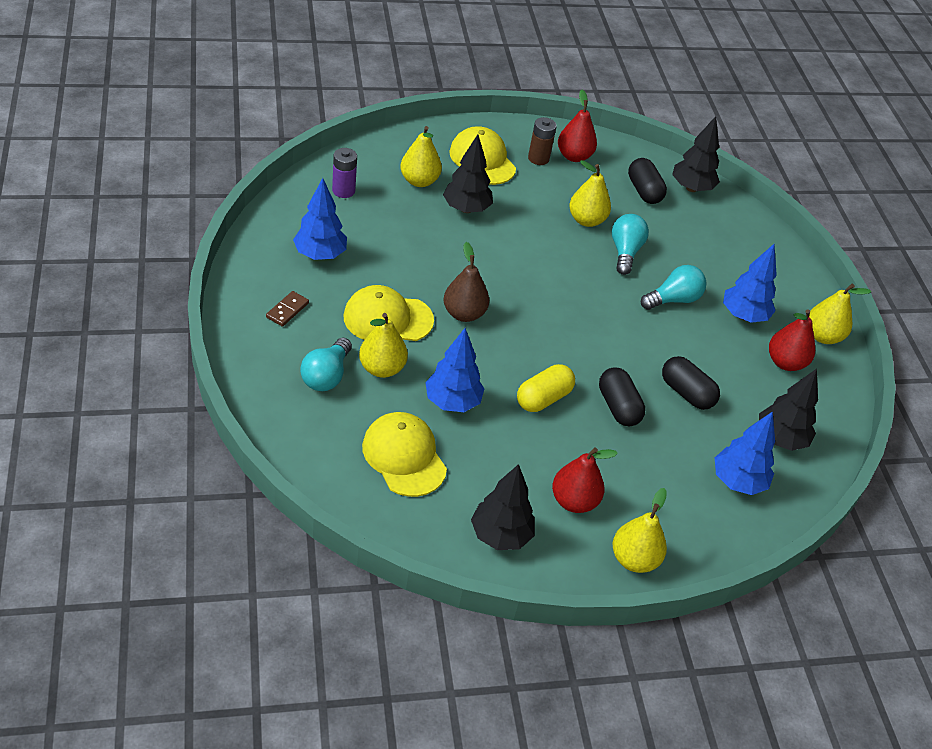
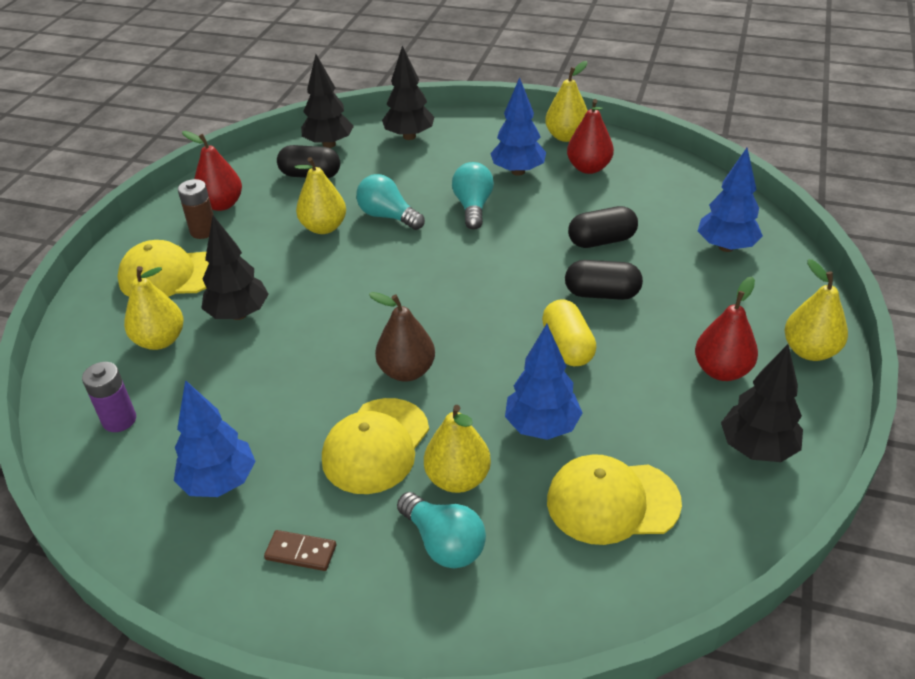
camera: 55 degrees left, 5 degrees down
(287, 310) = (301, 552): brown domino -> brown domino turned 45 degrees counterclockwise
(780, 439) = (681, 203): black tree -> black tree (409, 136)

